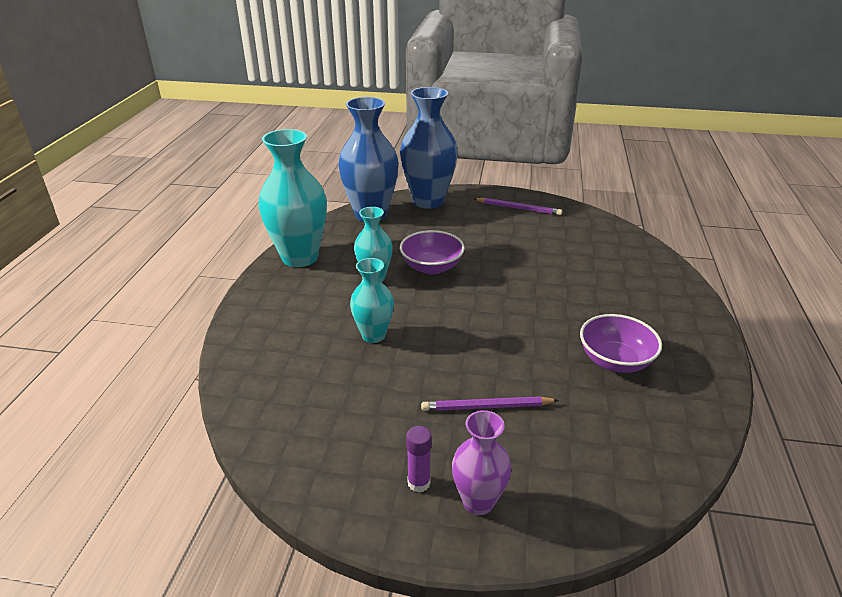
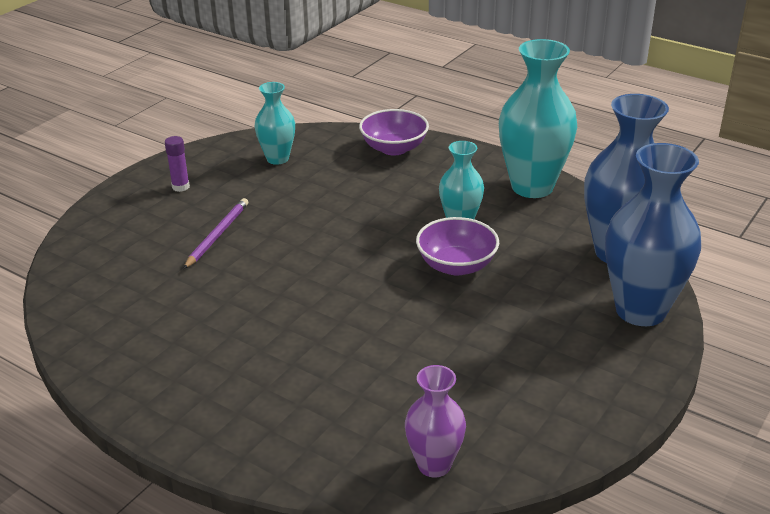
camera: 115 degrees right, 0 degrees up
(373, 335) = (360, 203): turquoise vase -> turquoise vase (277, 159)
(478, 501) = (140, 205): purple vase -> purple vase (434, 465)
(518, 208) = (577, 394): purple pencil -> none
(615, 361) = (198, 331): purple bowl -> purple bowl (394, 148)

